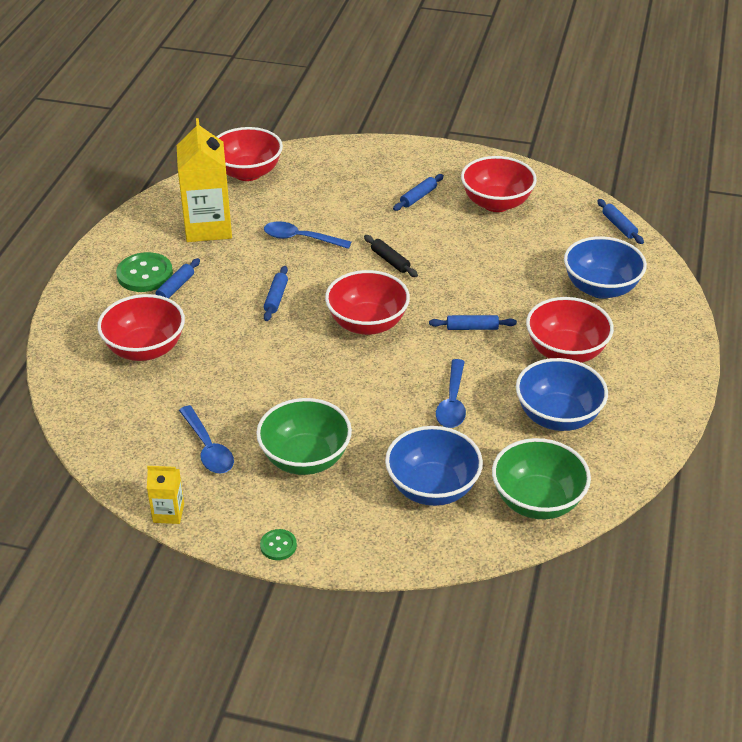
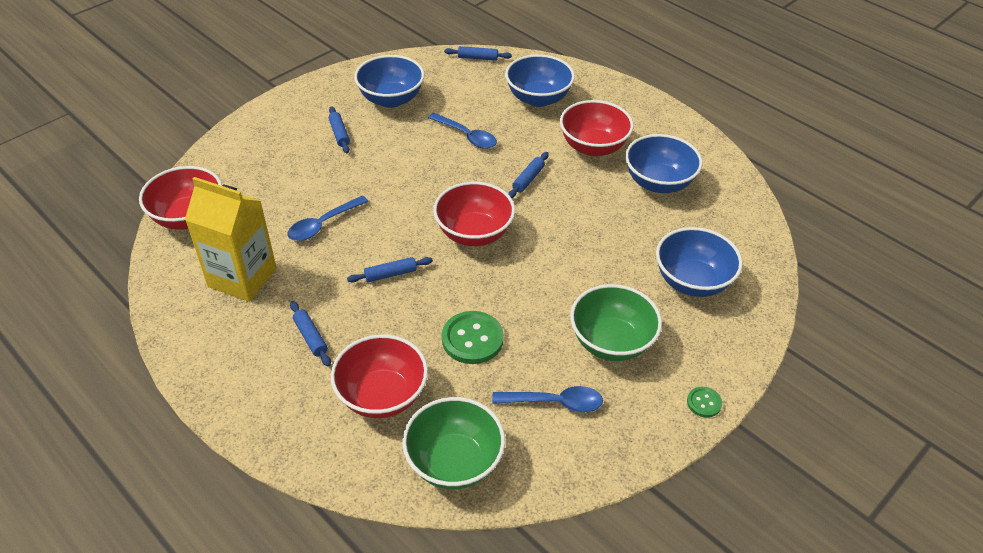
camera: 60 degrees left, 5 degrees up
(145, 274) = (268, 352): green button -> green button (472, 339)
(168, 513) = (621, 465): yellow carton -> none
(276, 298) = (390, 274): blue rolling pin -> blue rolling pin turned 60 degrees counterclockwise
(390, 261) = (406, 185): black rolling pin -> none
(452, 402) = (605, 228): blue spoon -> blue spoon (467, 136)
(496, 203) = (391, 99): red bowl -> blue bowl
(537, 501) = (738, 233): green bowl -> green bowl (454, 462)

